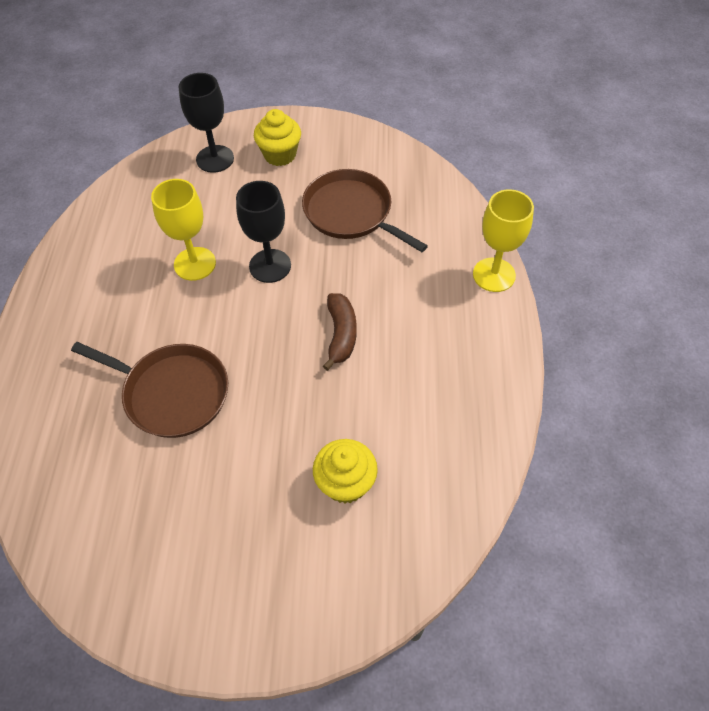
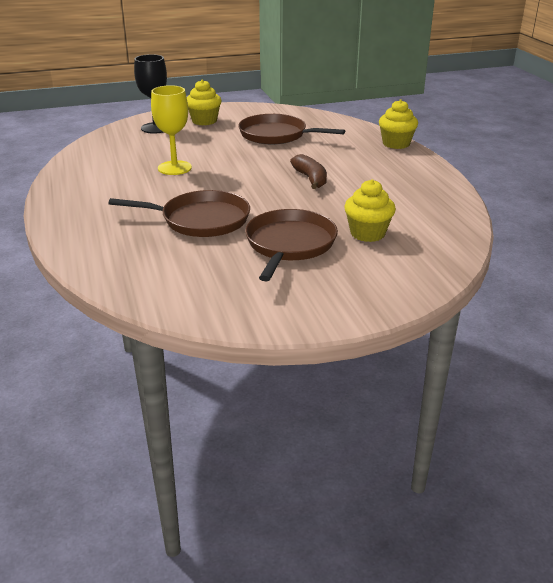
camera: 20 degrees left, 25 degrees down
(244, 478) = (289, 244): none -> brown pan
(270, 266) = (234, 161): black goblet -> none
(494, 275) = (396, 144): yellow goblet -> yellow cupcake

